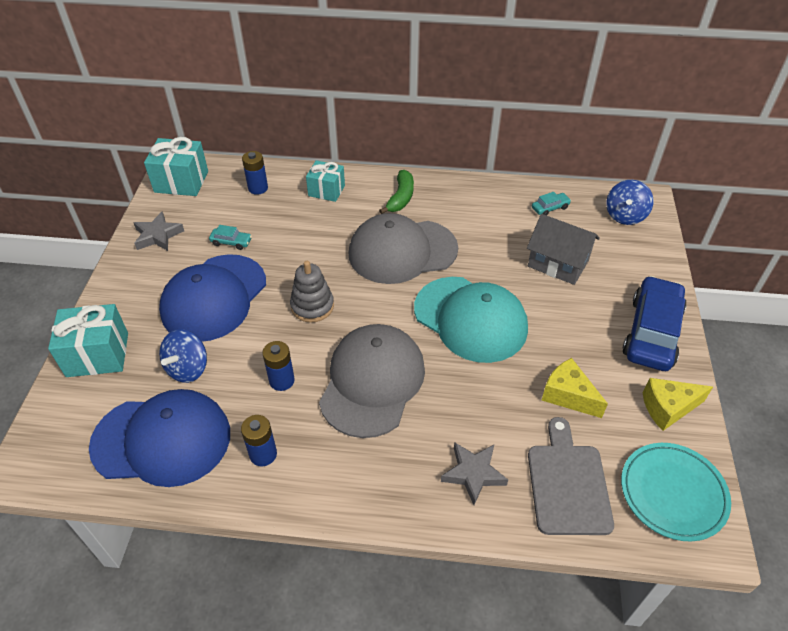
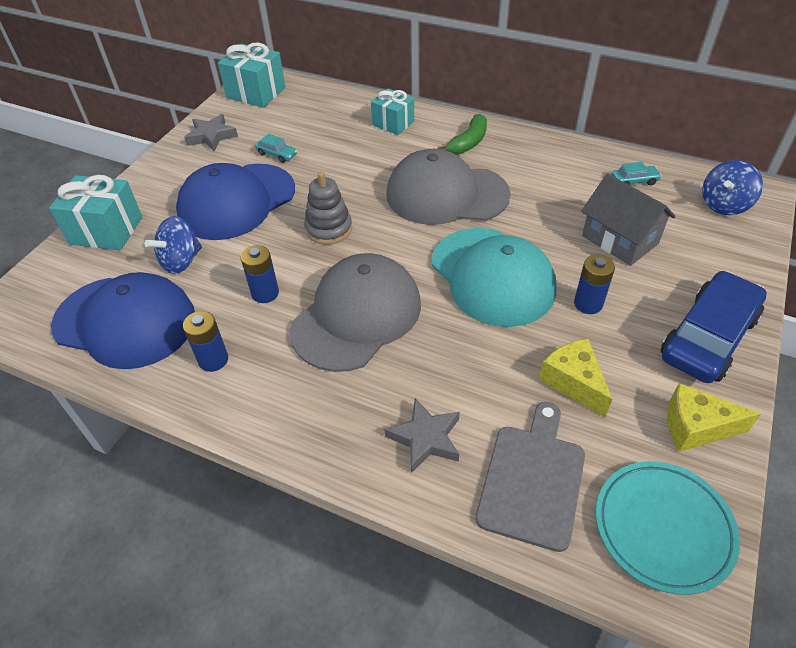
camera: 20 degrees right, 0 degrees up
(258, 188) = (326, 110): blue battery -> blue battery (588, 304)

